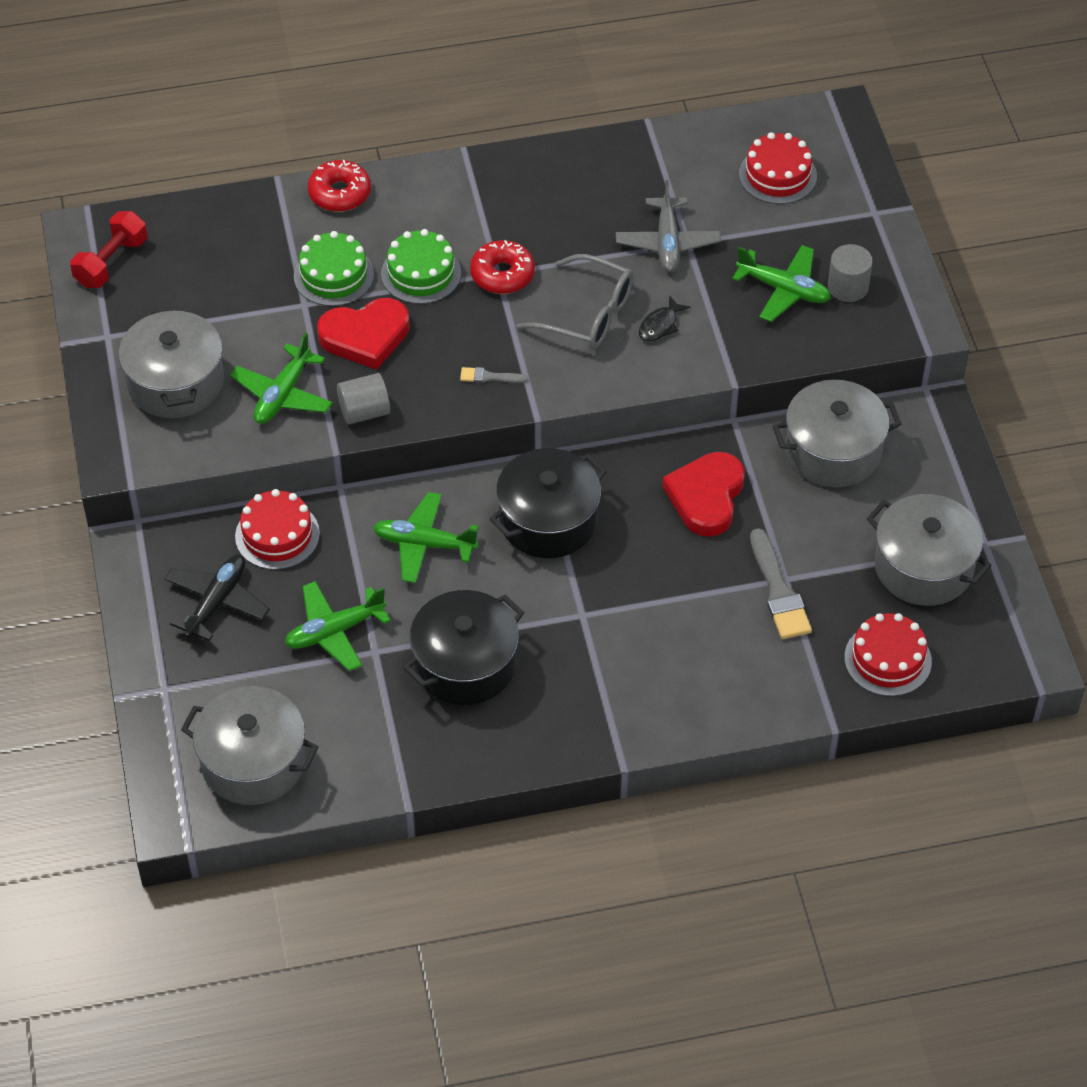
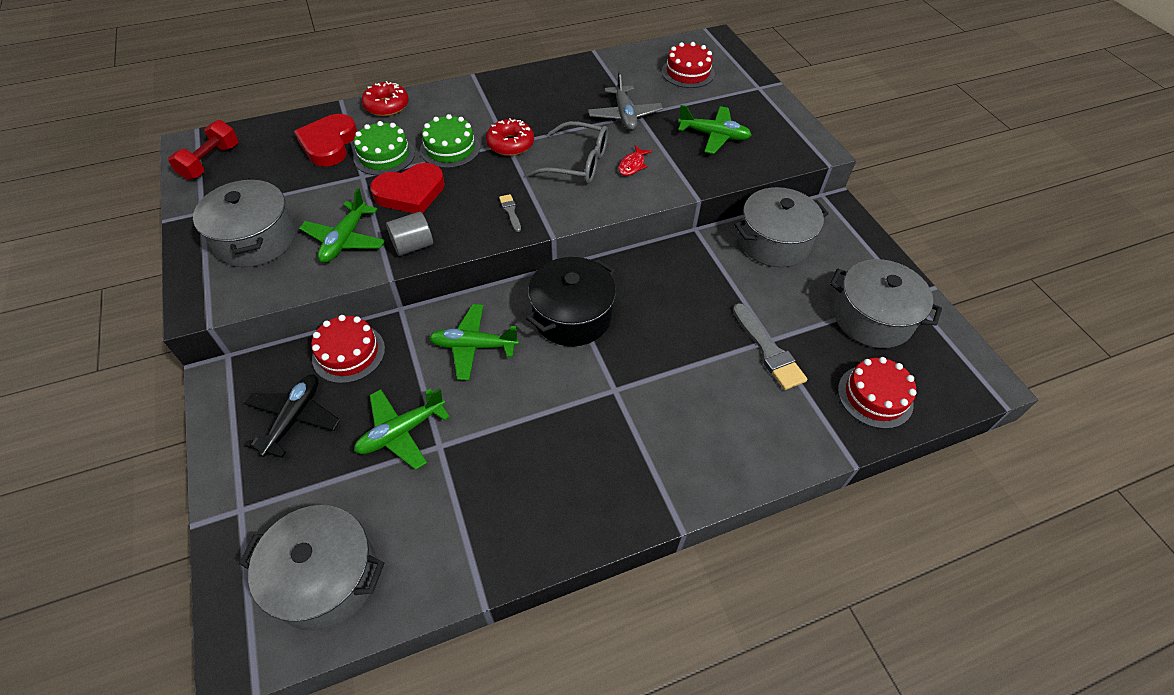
camera: 10 degrees left, 0 degrees up
(465, 664) = (521, 448): black pot -> none
(489, 377) = (510, 211): grey brush -> grey brush turned 75 degrees clockwise
(660, 325) = (632, 165): black fish -> red fish
(706, 497) = (690, 284): red heart -> red heart (329, 144)
(848, 287) = (757, 130): grey cylinder -> none

